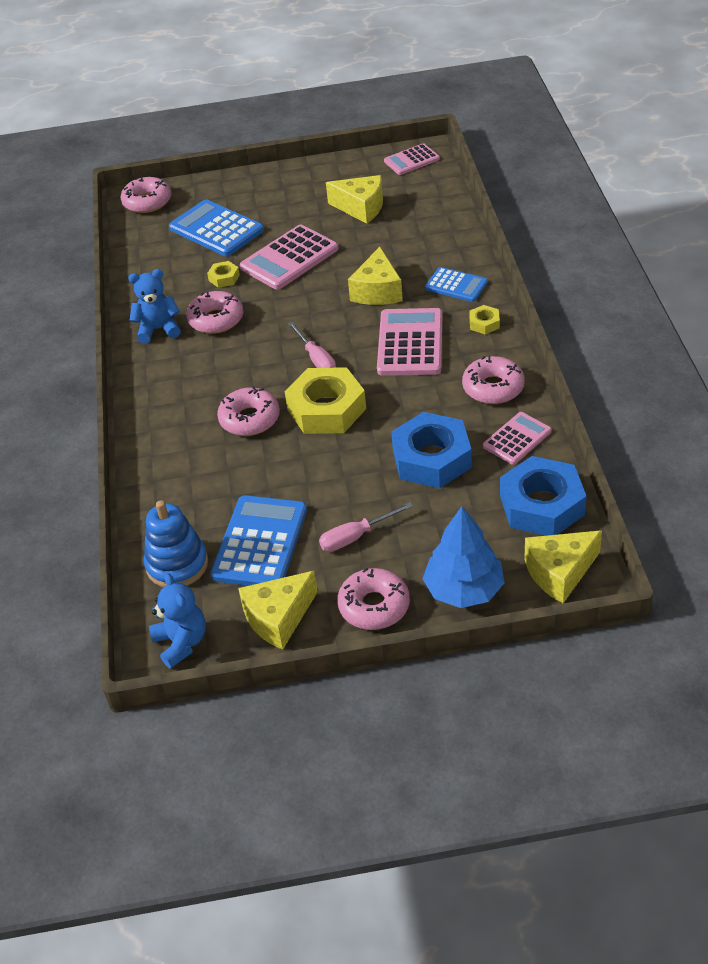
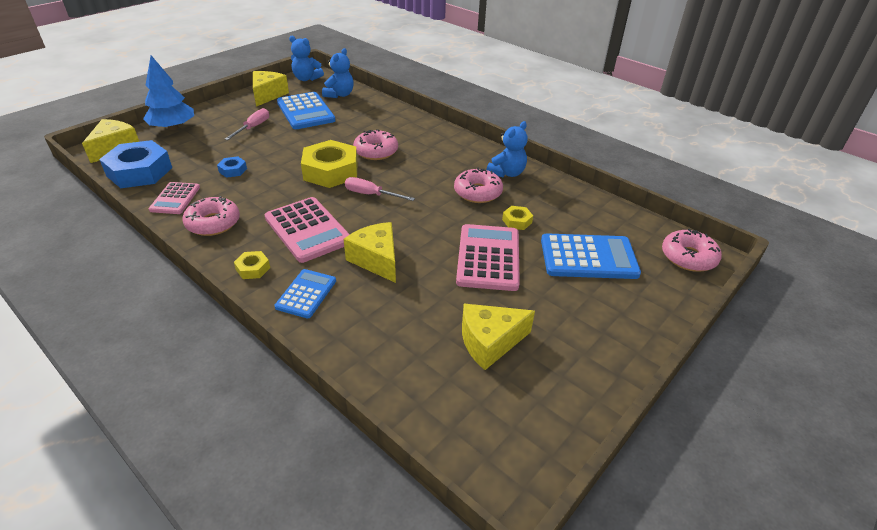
camera: 135 degrees right, 5 degrees down
(177, 564) = (339, 95): blue stacking toy -> blue teddy bear
(374, 606) = (221, 110): pink donut -> none
(411, 160) = (514, 453): pink calculator -> none
(431, 458) = (233, 170): blue nut -> blue nut, size x0.45
(456, 285) = (306, 294): blue calculator -> blue calculator turned 120 degrees clockwise

